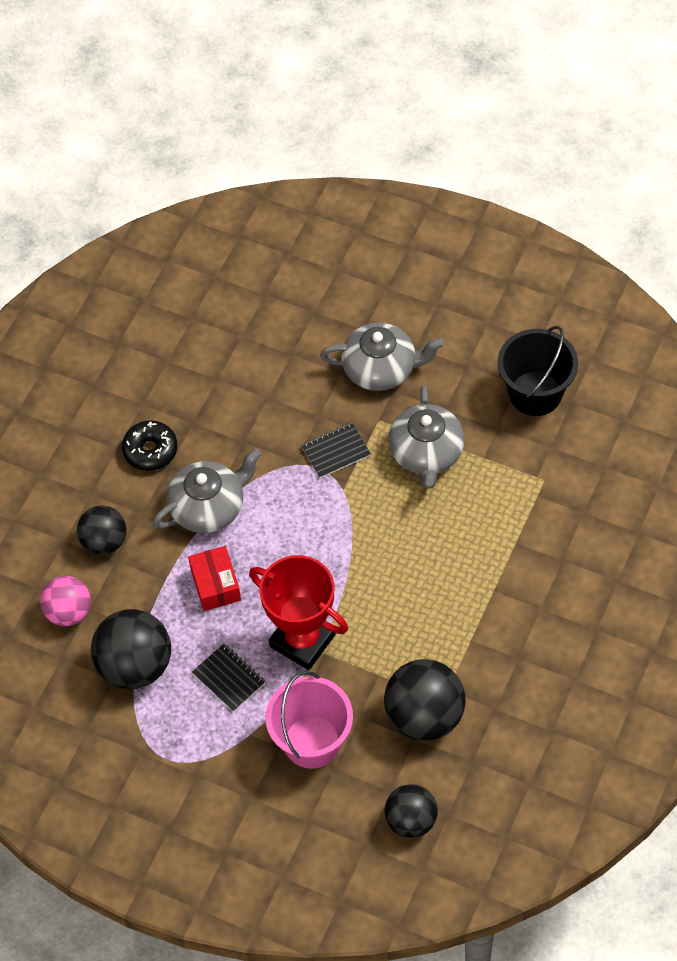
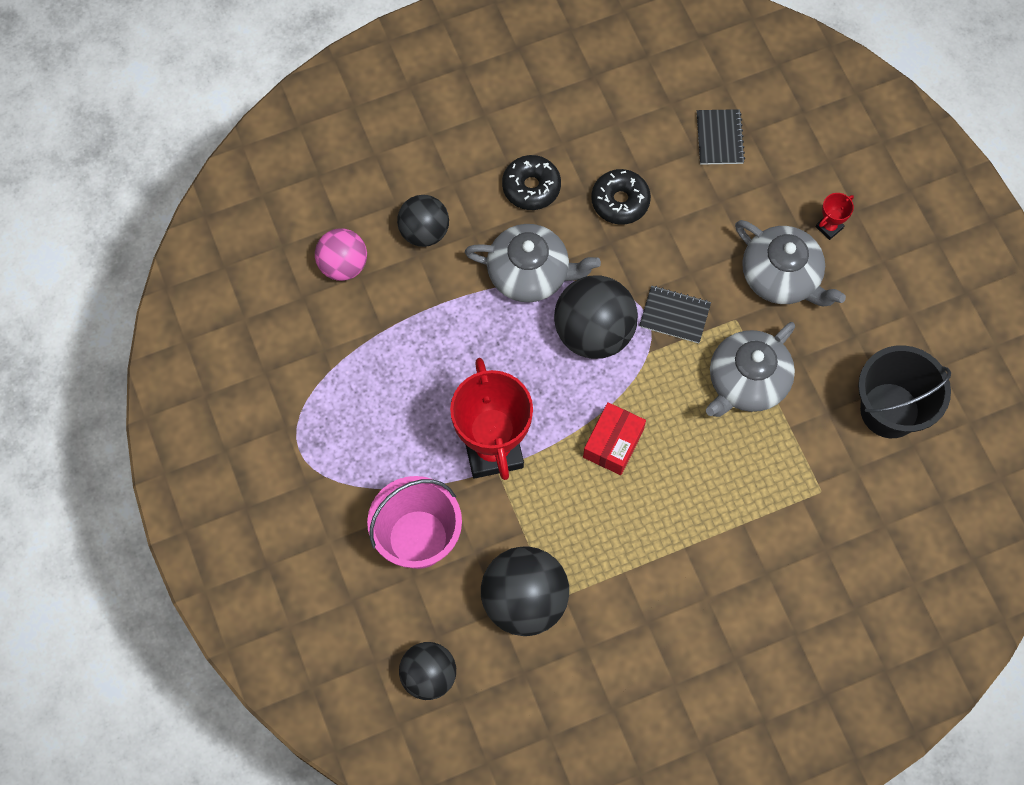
camera: 40 degrees right, 10 degrees up
(135, 666) = (349, 353): black ball -> black ball (593, 332)
(215, 585) = (472, 342): red box -> red box (613, 443)
(222, 409) = (620, 201): none -> black donut
(229, 678) = (407, 428): black notebook -> black notebook (719, 138)
(380, 312) = (829, 227): none -> red trophy

